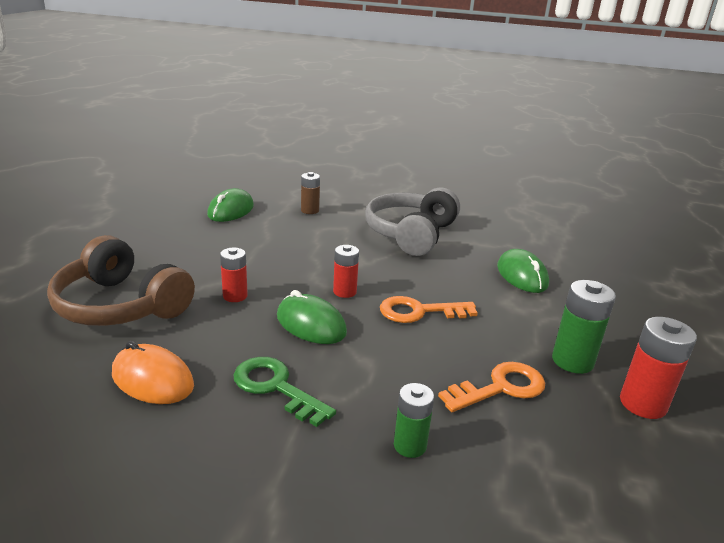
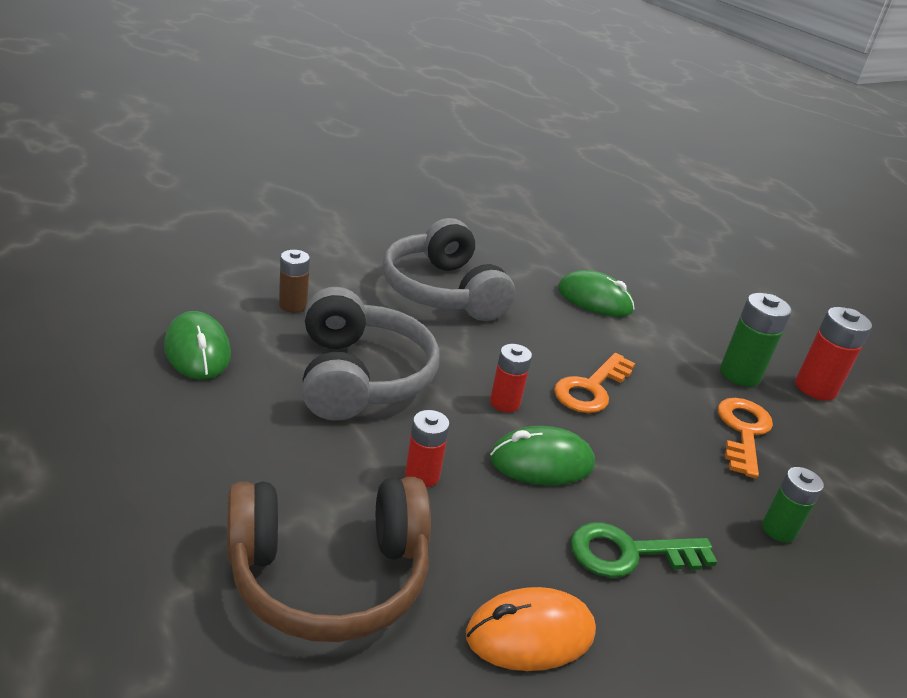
camera: 50 degrees left, 5 degrees up
(286, 248) = (360, 376): none -> grey headphones

